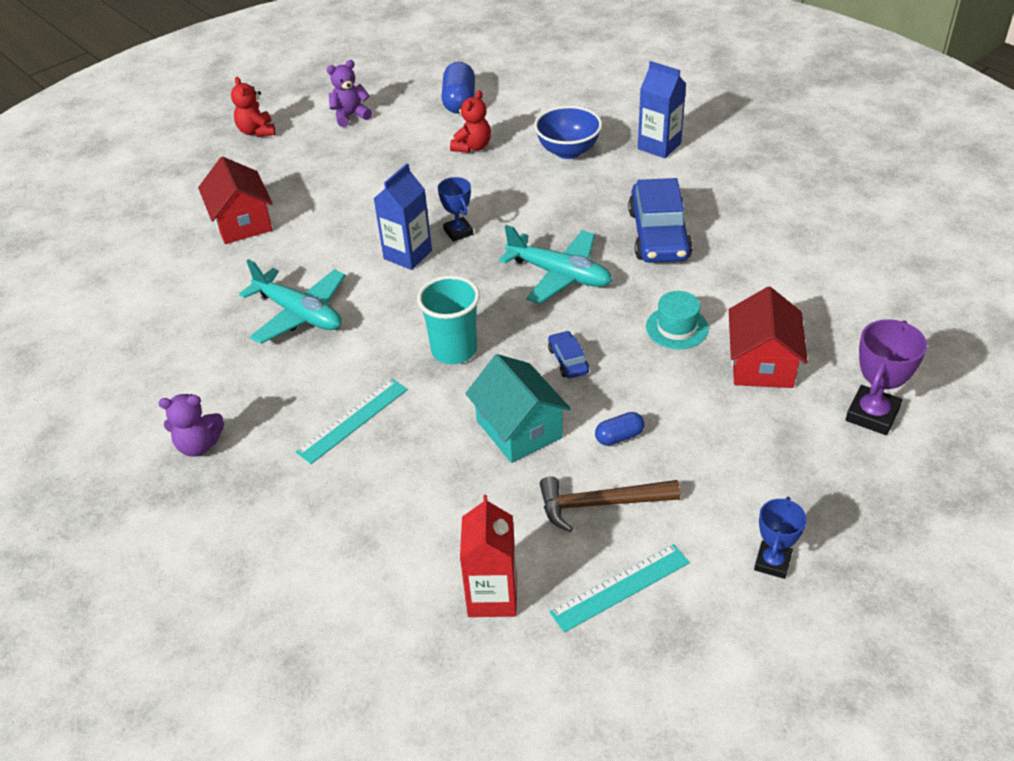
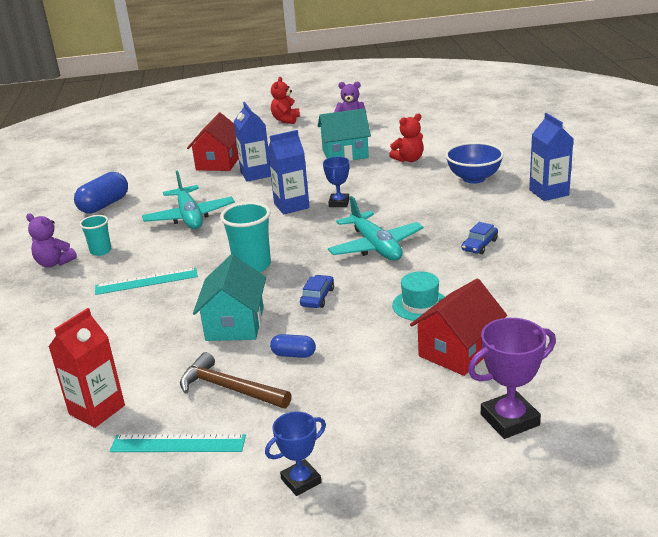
camera: 35 degrees right, 15 degrees down
(241, 404) = (101, 251): none -> turquoise cup
(312, 225) = (256, 174): none -> blue carton
(389, 161) = (345, 154): none -> turquoise house
(459, 101) = (432, 133): blue capsule -> blue capsule (104, 205)
(658, 234) = (479, 245): blue car -> blue car, size x0.46

